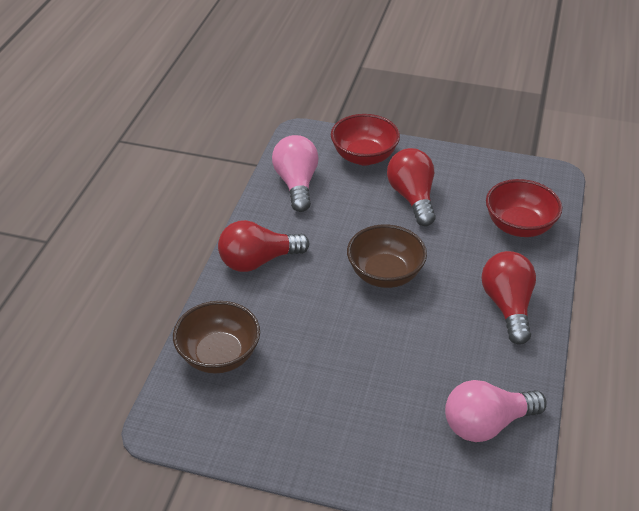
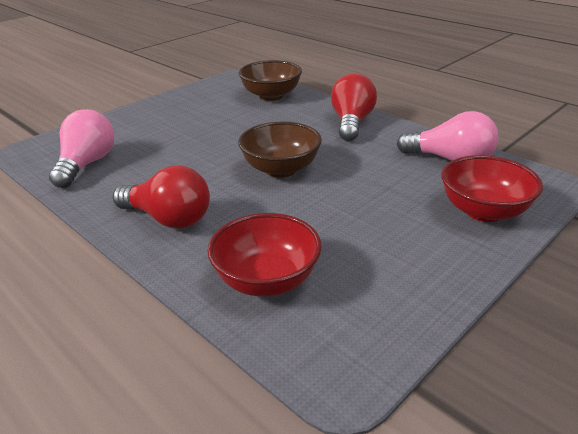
camera: 120 degrees right, 10 degrees down
(412, 197) = (381, 219): red light bulb -> none

